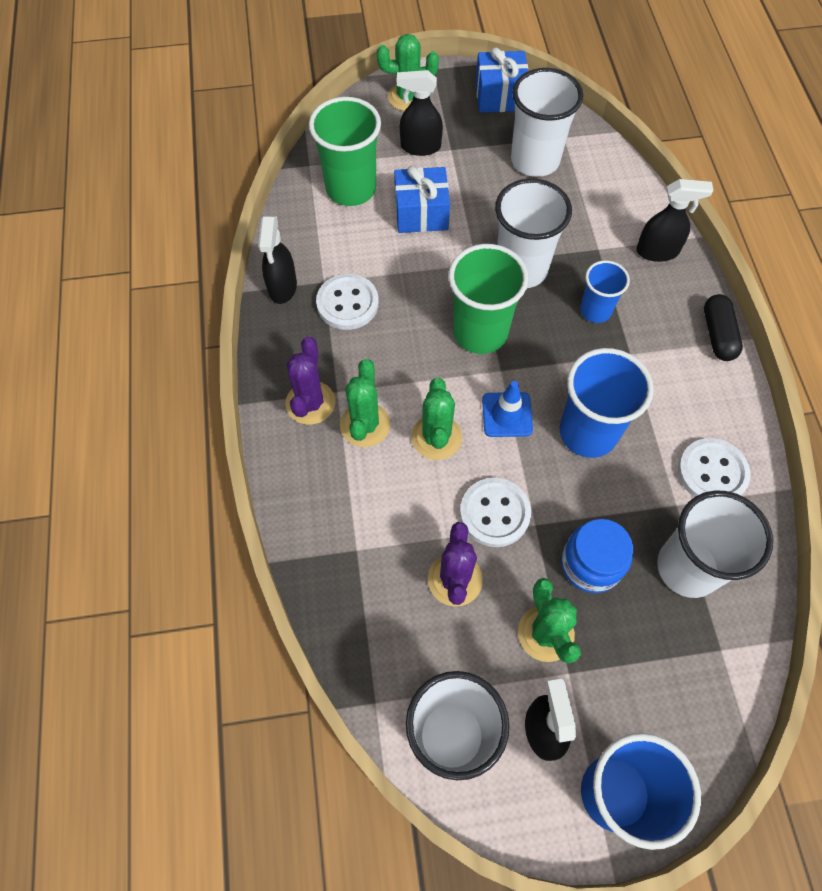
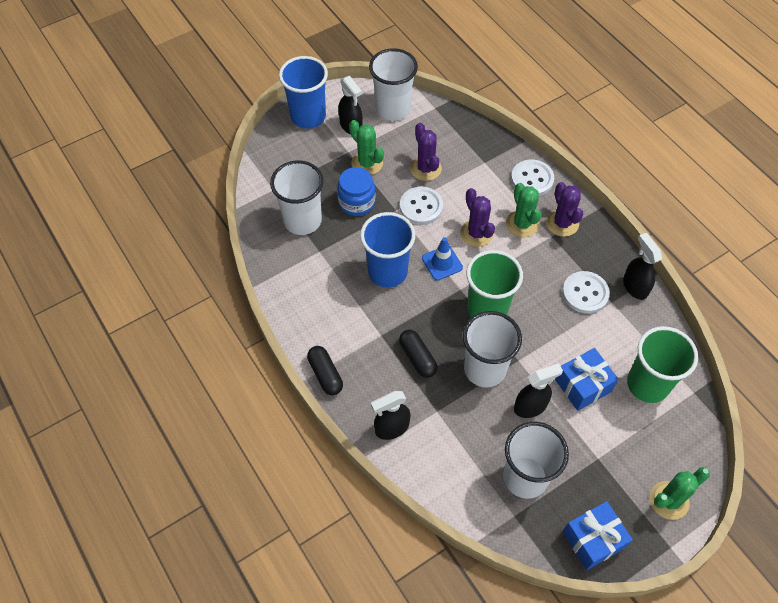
camera: 155 degrees right, 5 degrees down
(420, 147) = (623, 449): black spray bottle -> black spray bottle (530, 406)
(436, 437) = (476, 233): green cactus -> purple cactus
(595, 310) = (417, 358): blue cup -> black capsule
(712, 472) = (303, 278): white button -> white button (532, 179)

